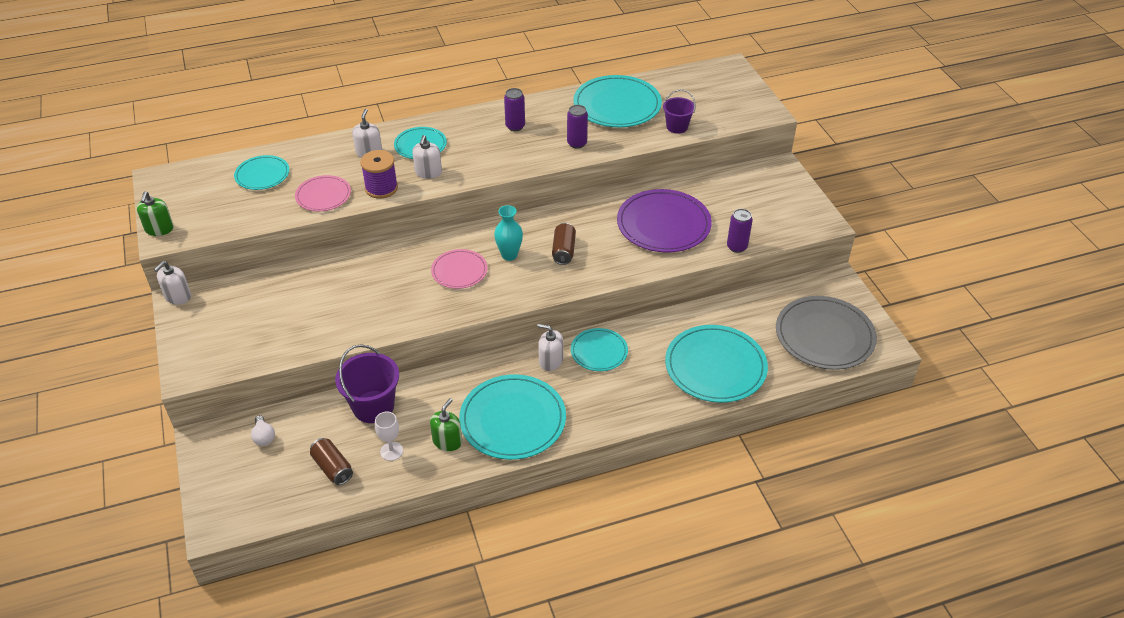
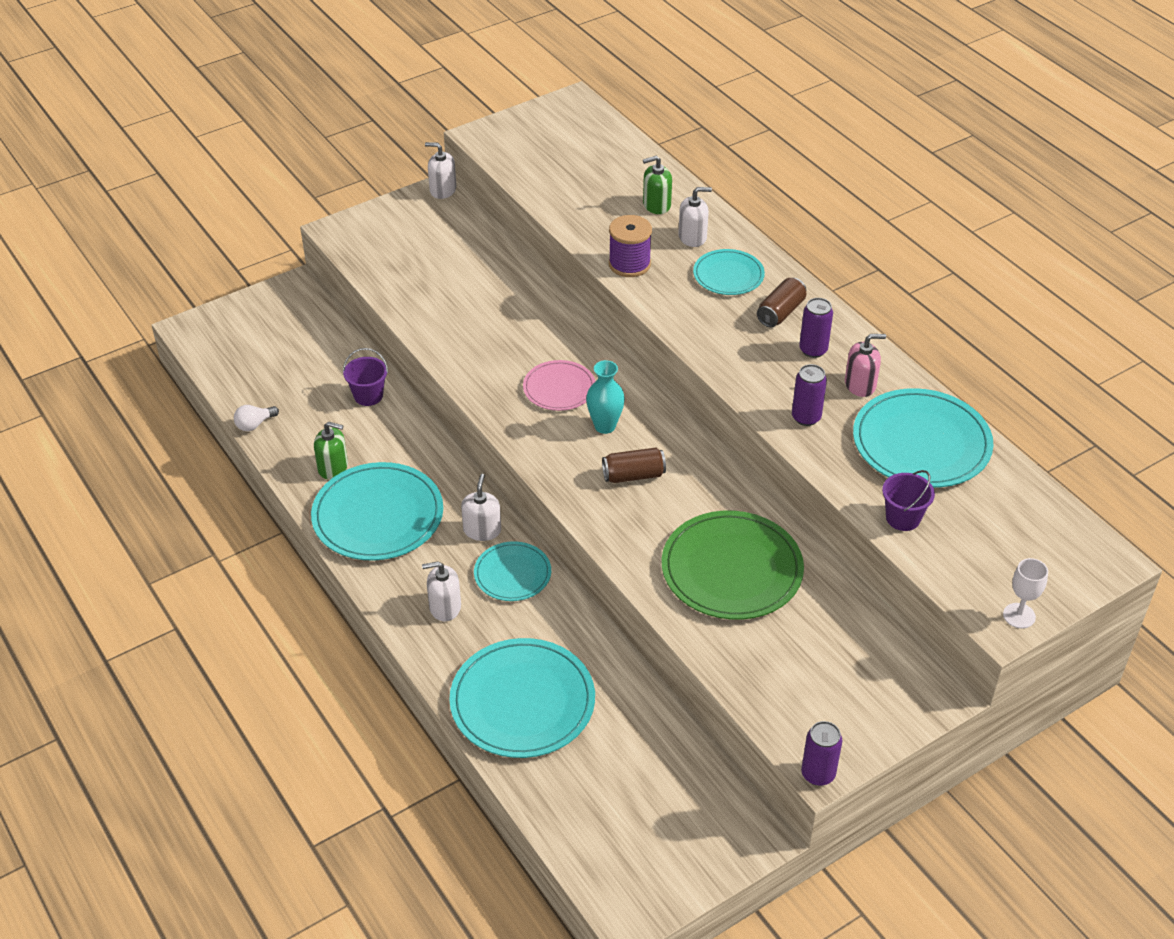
camera: 75 degrees right, 0 degrees up
(159, 229) = (494, 128): green soap dispenser -> green soap dispenser (656, 205)
(262, 175) = (613, 169): turquoise plate -> none
(264, 437) = (307, 327): white light bulb -> white light bulb (254, 424)
(323, 195) = (596, 223): pink plate -> none
(333, 468) = (277, 388): brown can -> brown can (780, 312)
(373, 407) = (368, 396): purple bucket -> purple bucket, size x0.61
(391, 451) = (309, 426): white goblet -> white goblet (1019, 616)
(428, 172) = (677, 295): white soap dispenser -> white soap dispenser (445, 607)
(556, 115) = (860, 385): none -> pink soap dispenser
(663, 224) = (731, 569): purple plate -> green plate
(737, 247) = (716, 660): purple can -> purple can (818, 774)
(824, 336) = (625, 828): grey plate -> none

